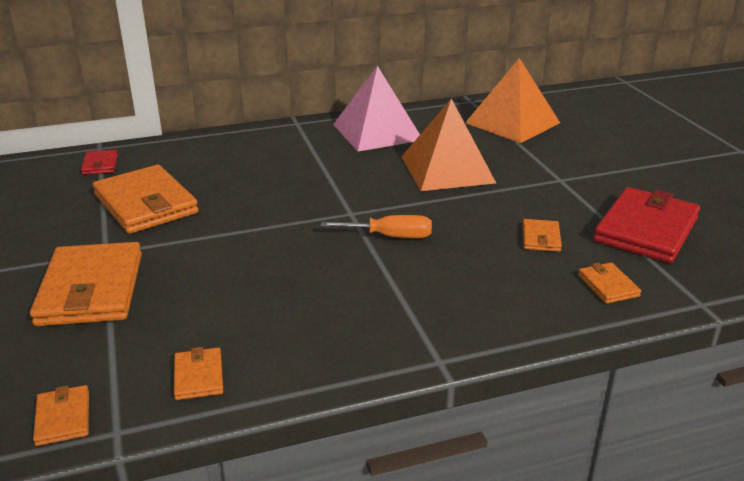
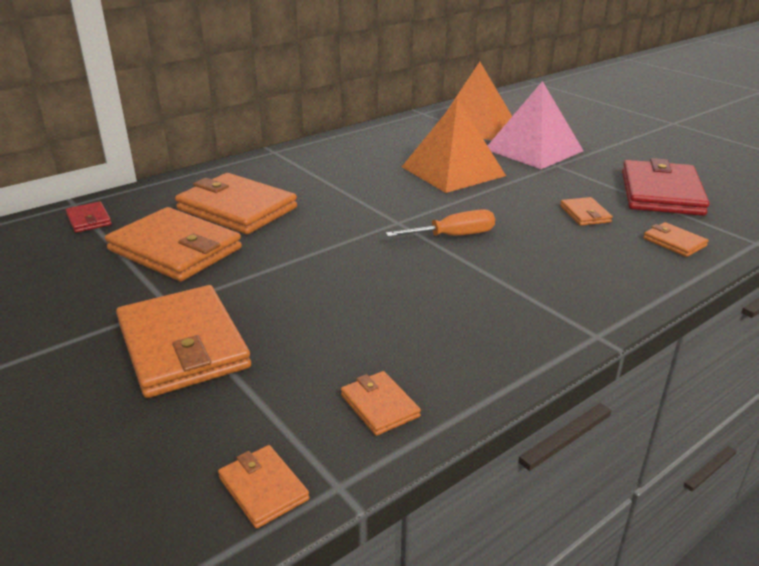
camera: 20 degrees left, 0 degrees up
(222, 175) = (236, 209): none -> orange wallet
(377, 132) = (359, 149): pink pyramid -> pink pyramid (533, 150)

